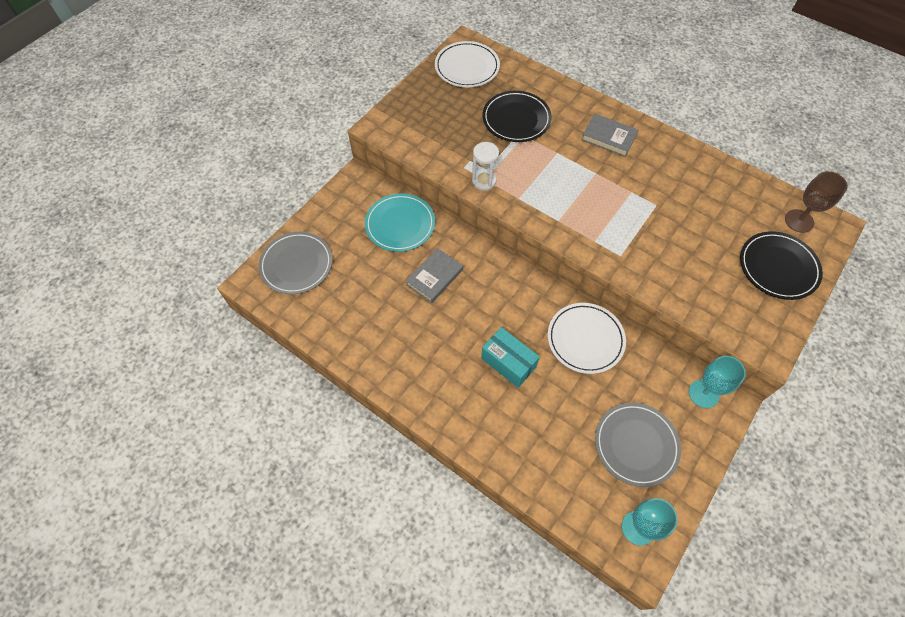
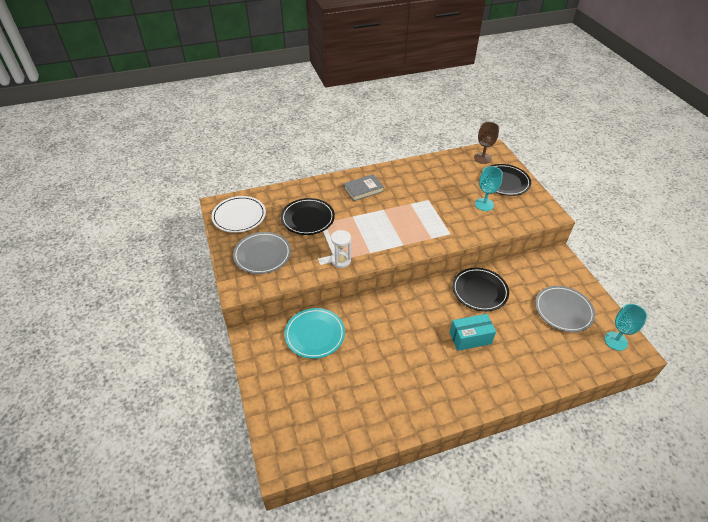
camera: 55 degrees left, 15 degrees down
(296, 265) = (291, 421): grey plate -> grey plate (262, 255)
(434, 277) = (375, 340): grey book -> none
(585, 339) = (479, 291): white plate -> black plate
(703, 394) = (548, 262): turquoise goblet -> turquoise goblet (484, 204)

